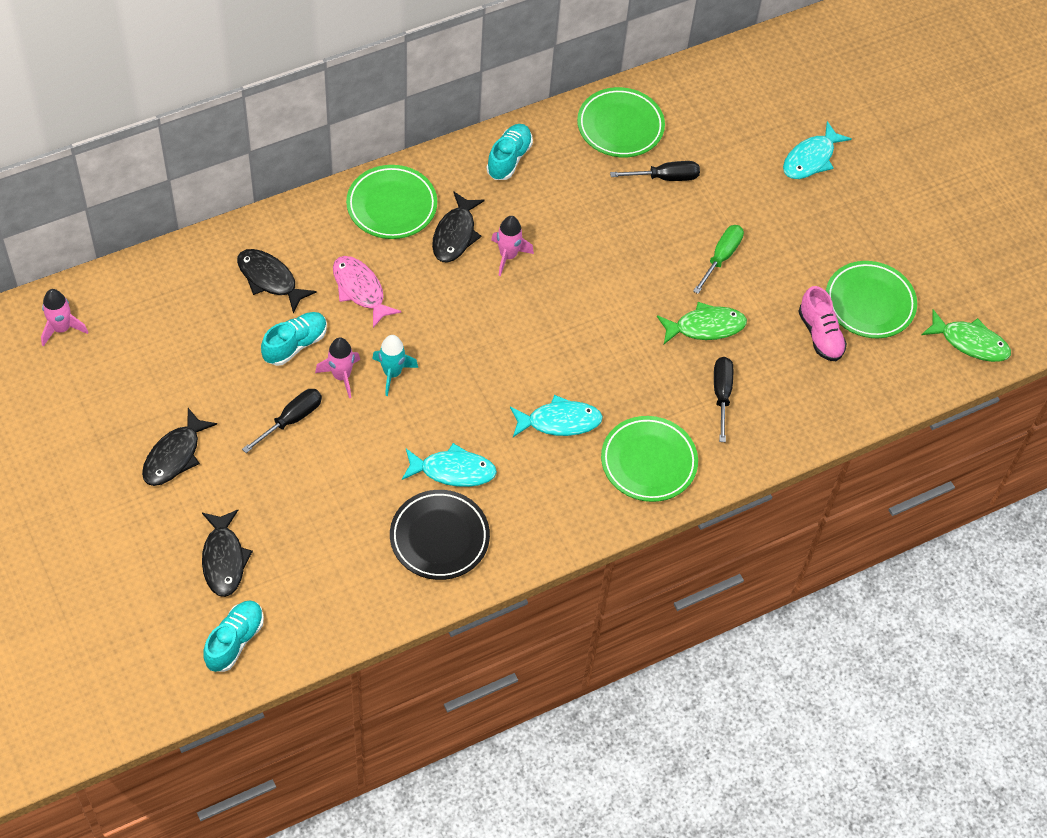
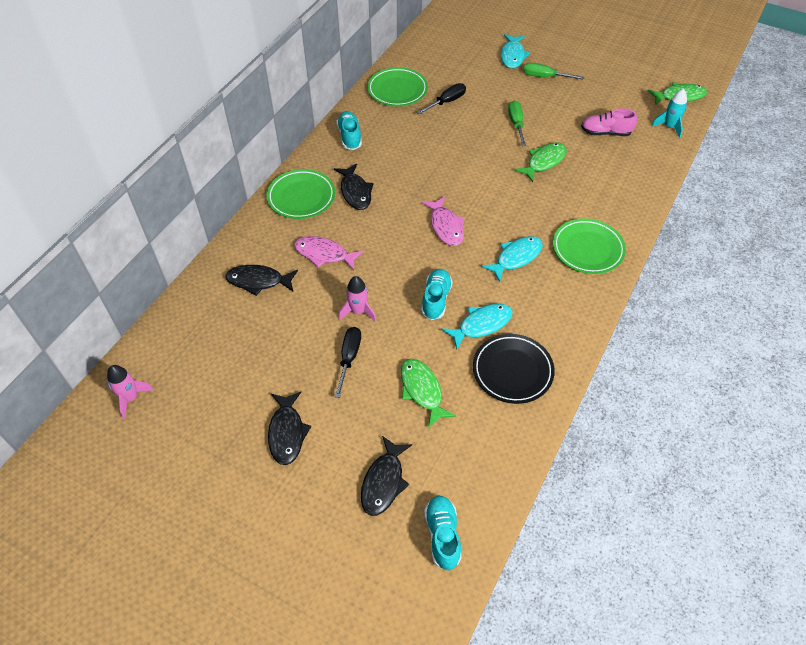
camera: 30 degrees left, 5 degrees down
(224, 559) = (384, 482): black fish -> black fish turned 60 degrees clockwise
(295, 344) = (310, 310): turquoise shoe -> turquoise shoe (436, 299)
(333, 498) = (422, 390): none -> green fish
(392, 373) = (389, 290): turquoise rocket -> turquoise rocket (669, 127)
(508, 256) = (398, 186): pink rocket -> none
(517, 338) = (446, 226): none -> pink fish
(721, 394) = (588, 190): black screwdriver -> none
(820, 334) = (605, 133): pink shoe -> pink shoe turned 150 degrees clockwise
(821, 213) = (544, 77): none -> green screwdriver
(869, 303) = (613, 105): green plate -> none

